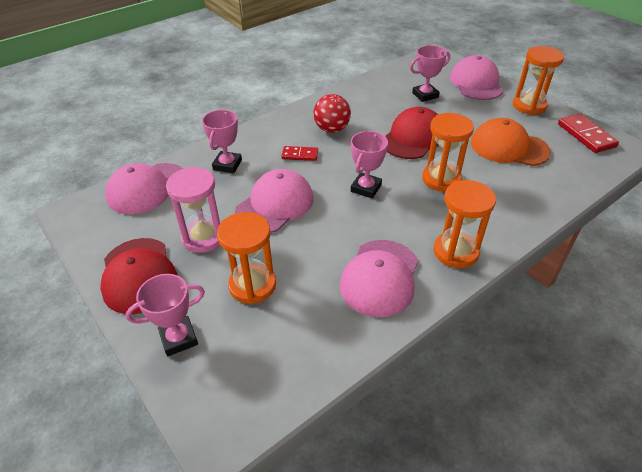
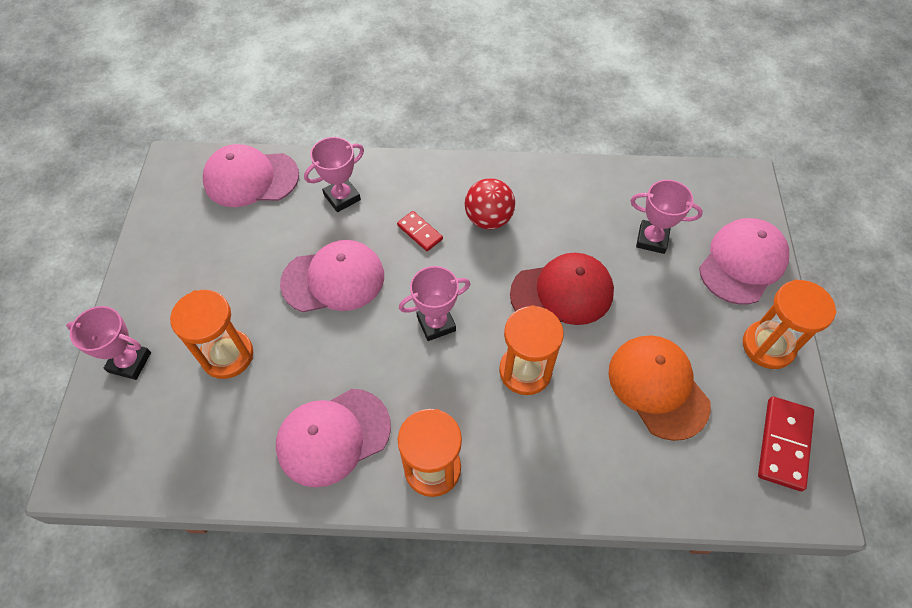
camera: 40 degrees right, 15 degrees up
(139, 275) = (160, 274): red cap -> none
(203, 237) = (241, 271): pink hourglass -> none

